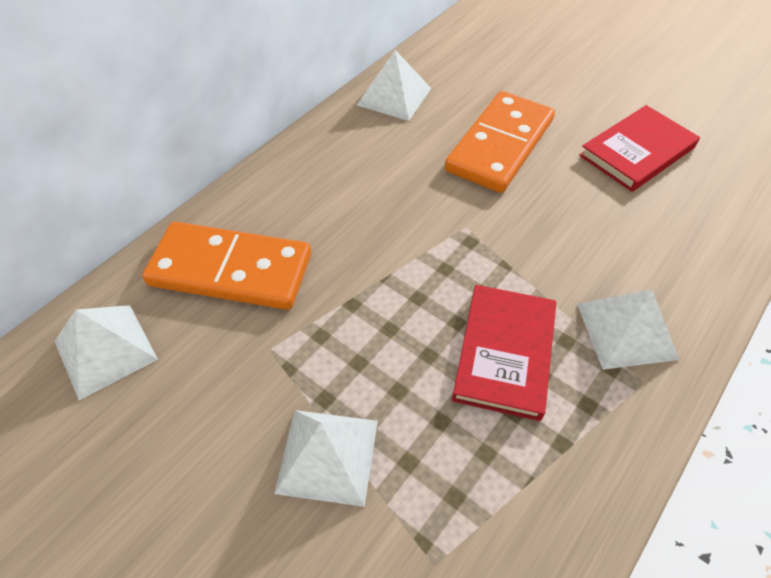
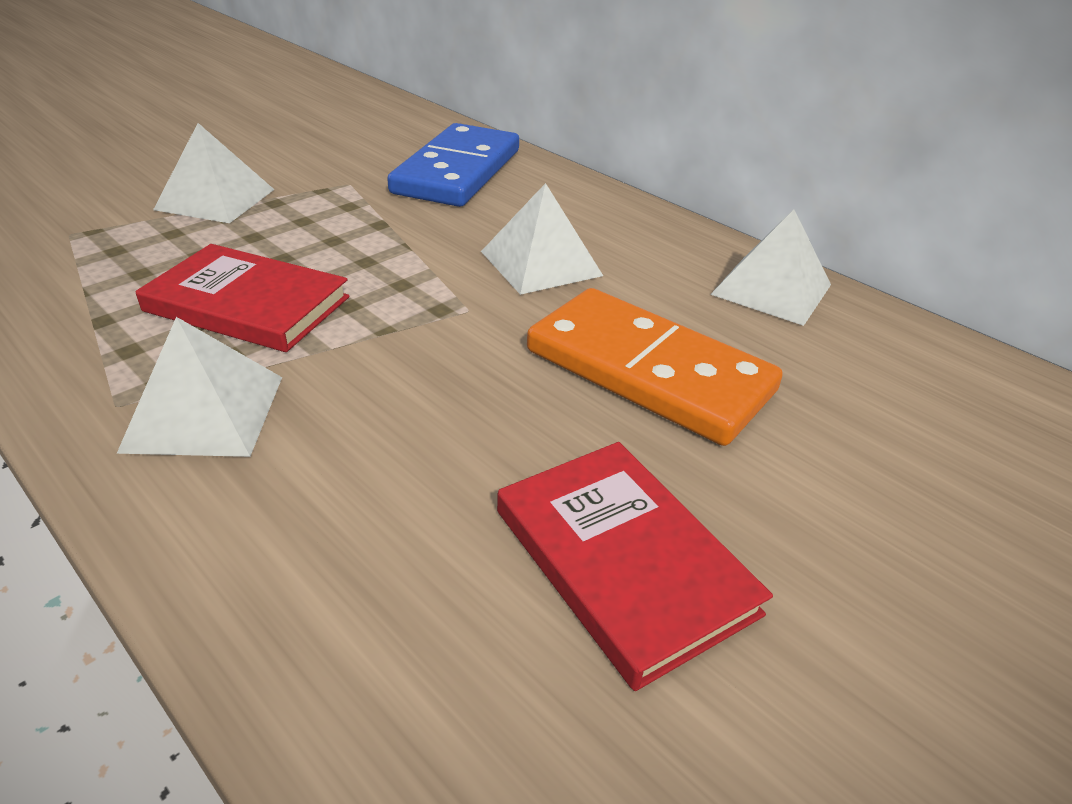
camera: 95 degrees right, 15 degrees down
(105, 350) = (391, 127): white pyramid -> white pyramid (540, 263)
(230, 270) = (457, 171): orange domino -> blue domino

